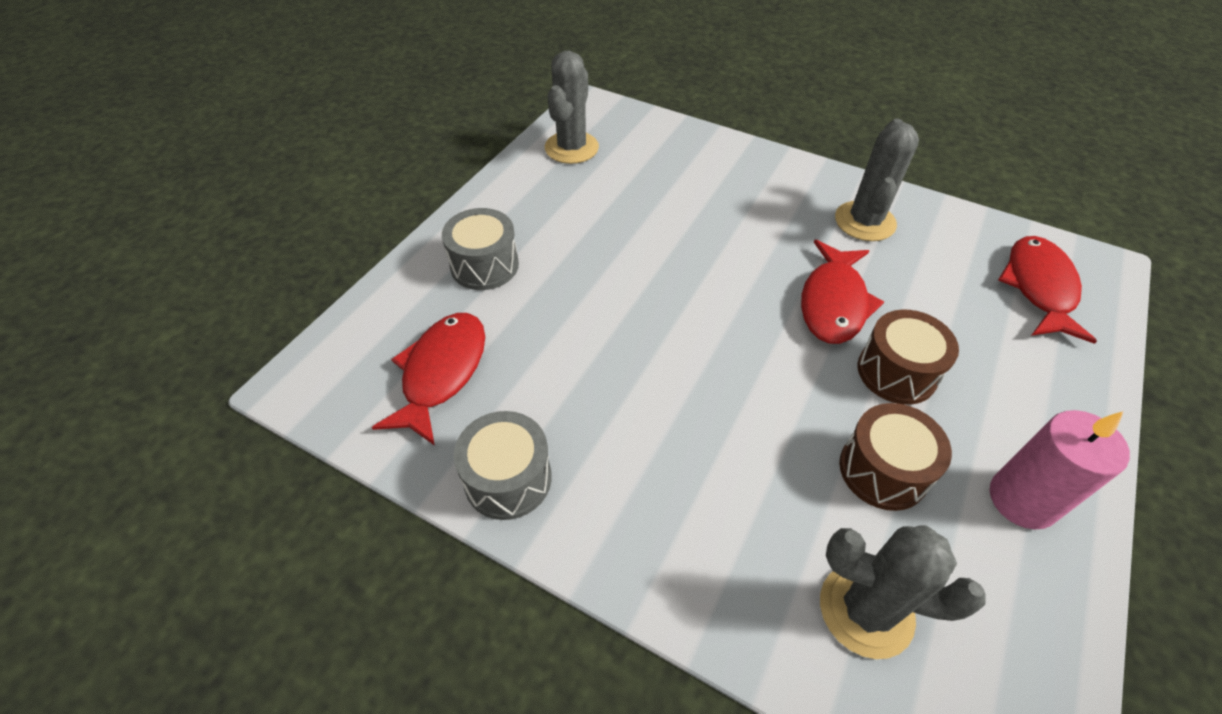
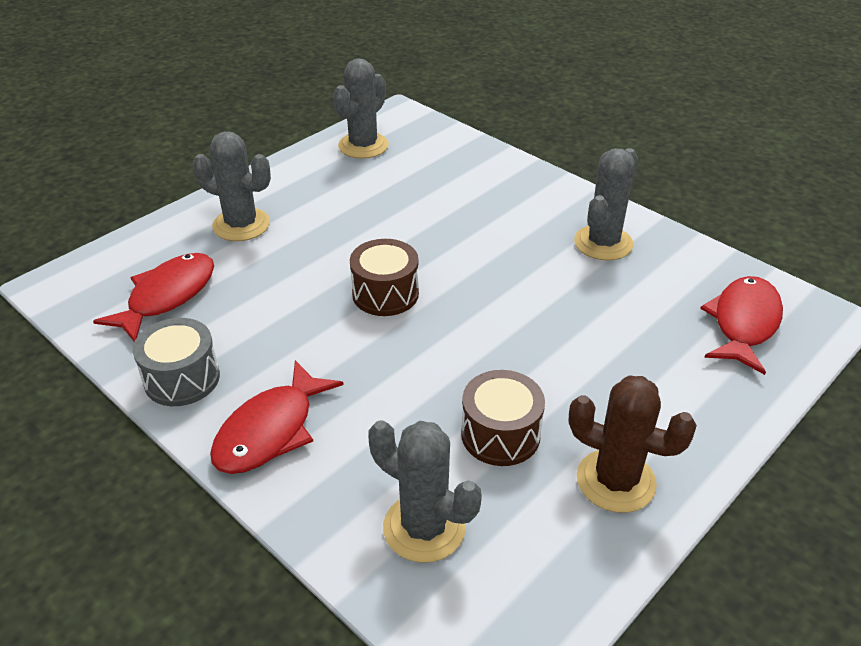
camera: 15 degrees right, 10 degrees down
(484, 265) = (241, 225): grey drum -> grey cactus
(833, 303) = (533, 302): red fish -> red fish (270, 431)
(896, 372) = (559, 365): brown drum -> brown drum (385, 294)
(1022, 500) = (615, 481): pink candle -> brown cactus

